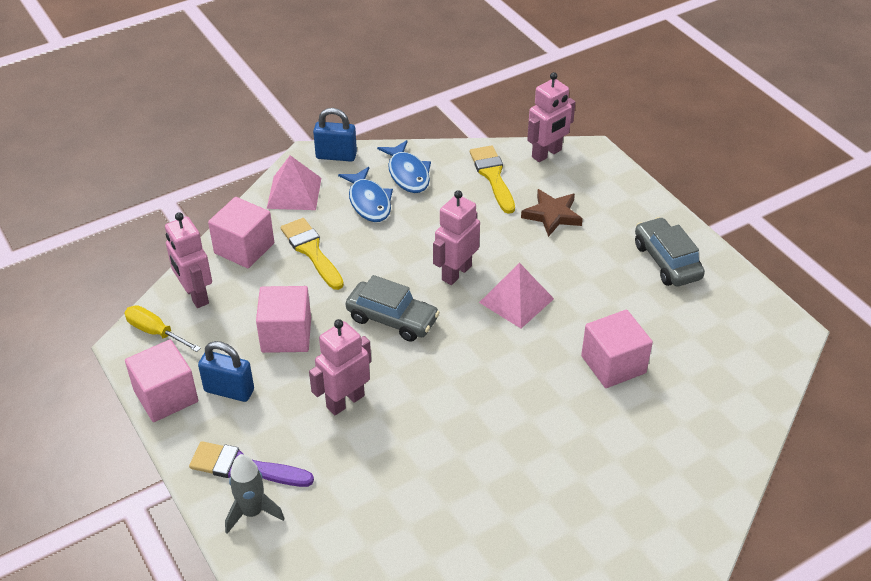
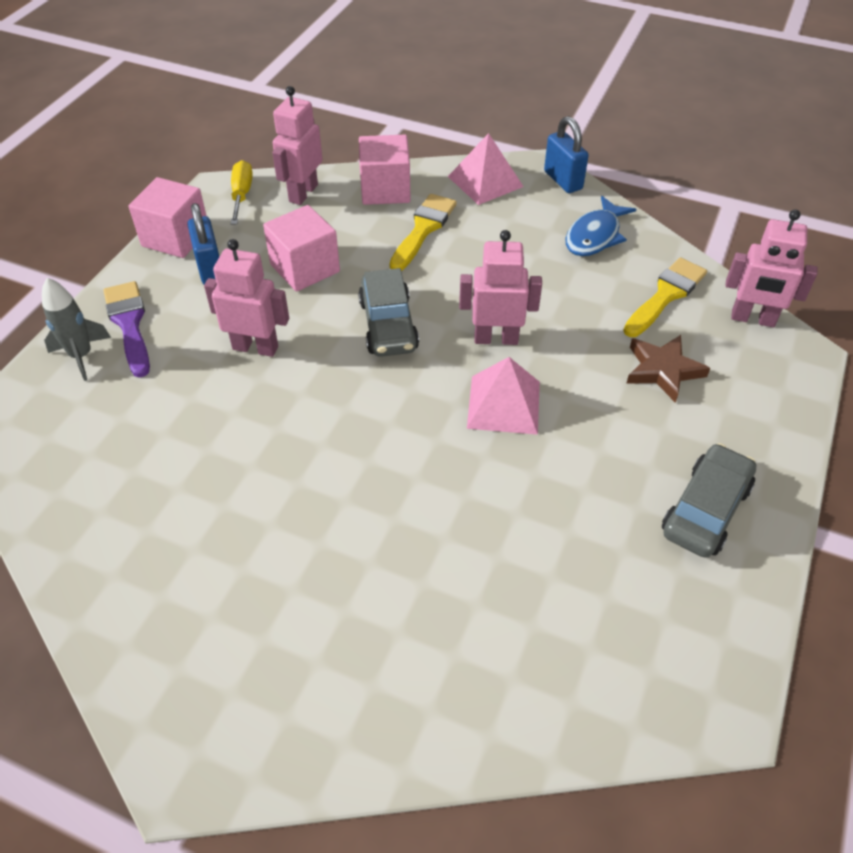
camera: 55 degrees right, 5 degrees up
(369, 202) = (526, 231): blue fish -> none
(613, 364) = (487, 537): pink cube -> none

